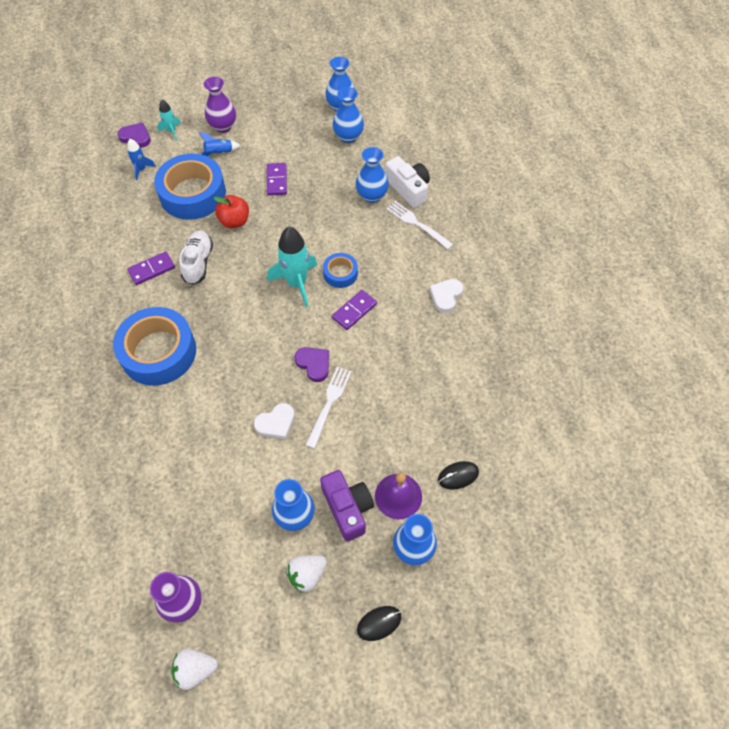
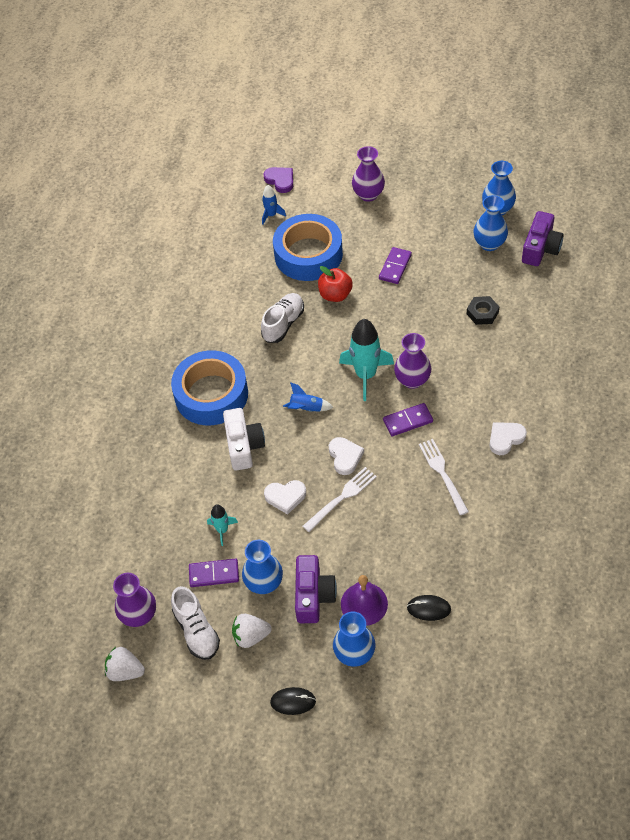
camera: 30 degrees right, 5 degrees down
(152, 269) = (238, 316): purple domino -> purple domino (214, 574)
(171, 131) = (316, 185): turquoise rocket -> turquoise rocket (222, 530)
(219, 153) = (352, 221): blue rocket -> blue rocket (306, 408)
(250, 593) = (196, 631): none -> white shoe
(314, 364) = (345, 457): purple heart -> white heart
(340, 273) = (412, 380): blue tape -> purple vase
(372, 196) = (482, 313): blue vase -> black nut
(392, 127) = (540, 248): none -> purple camera
(408, 189) = (524, 318): white camera -> white camera (243, 446)
(416, 224) = (513, 356): white fork -> white fork (442, 473)

